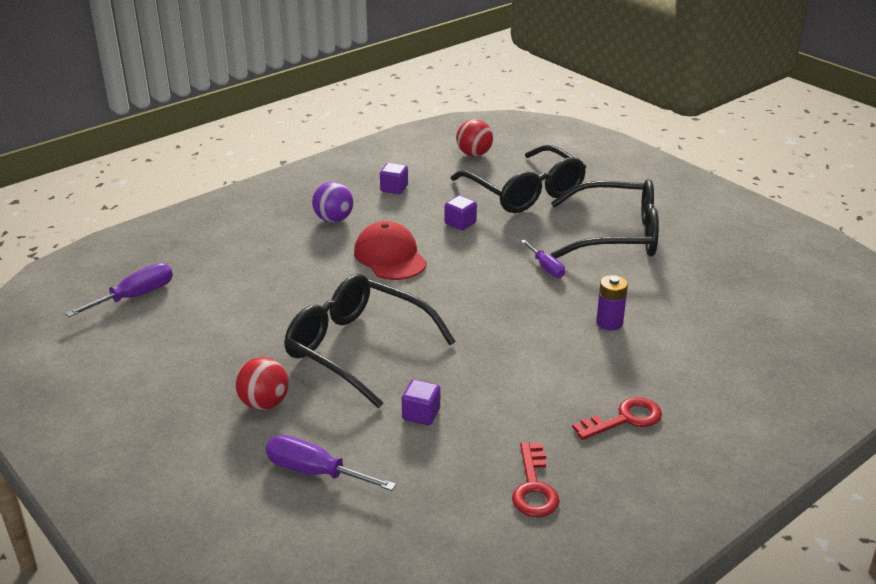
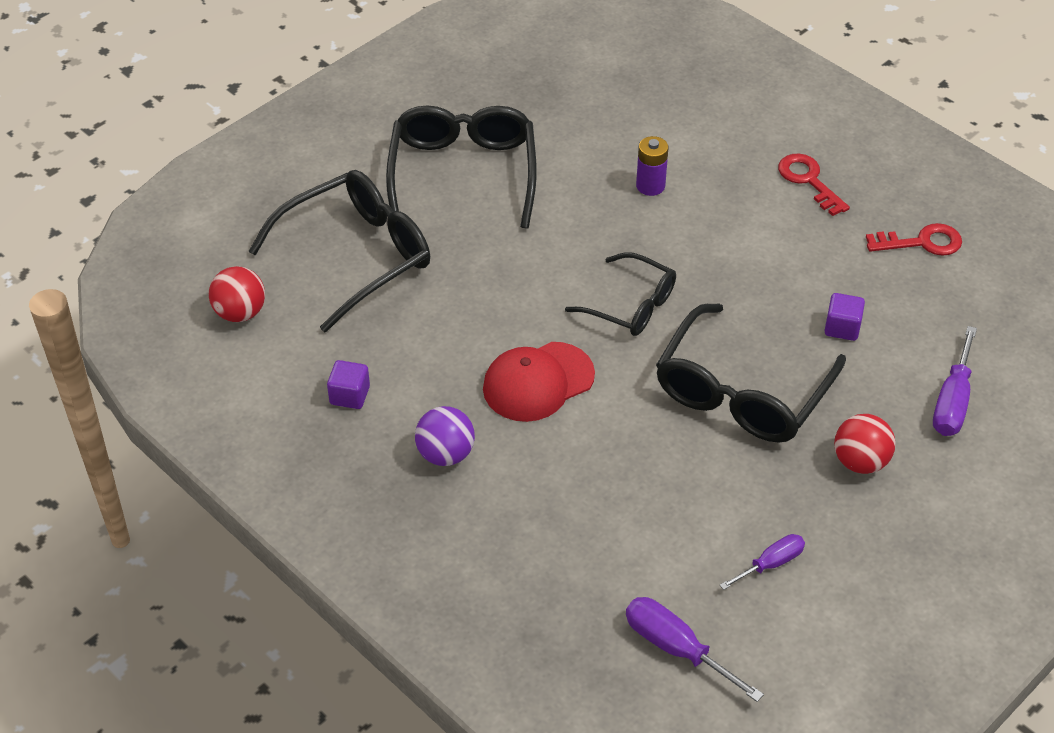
camera: 95 degrees left, 15 degrees up
(460, 223) = (445, 317): purple cube -> none
(463, 302) = (631, 305): none -> black glasses
(546, 267) = (545, 235): purple screwdriver -> purple screwdriver (771, 564)

